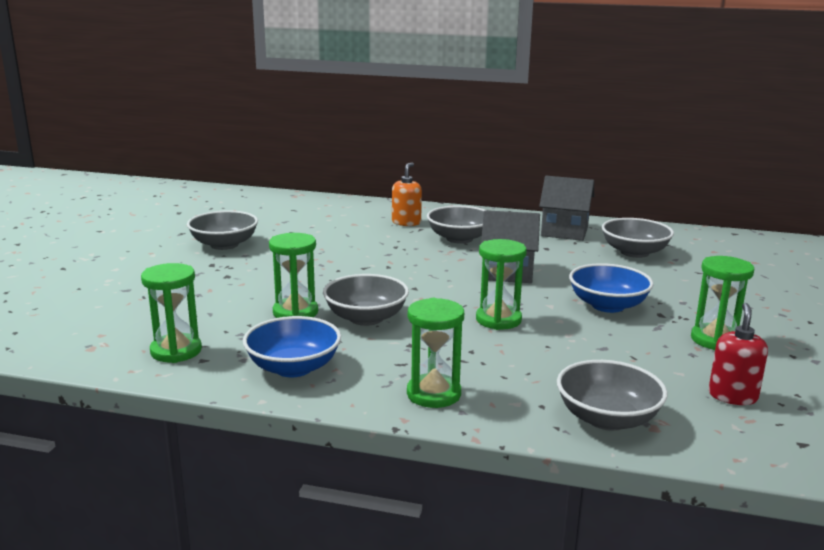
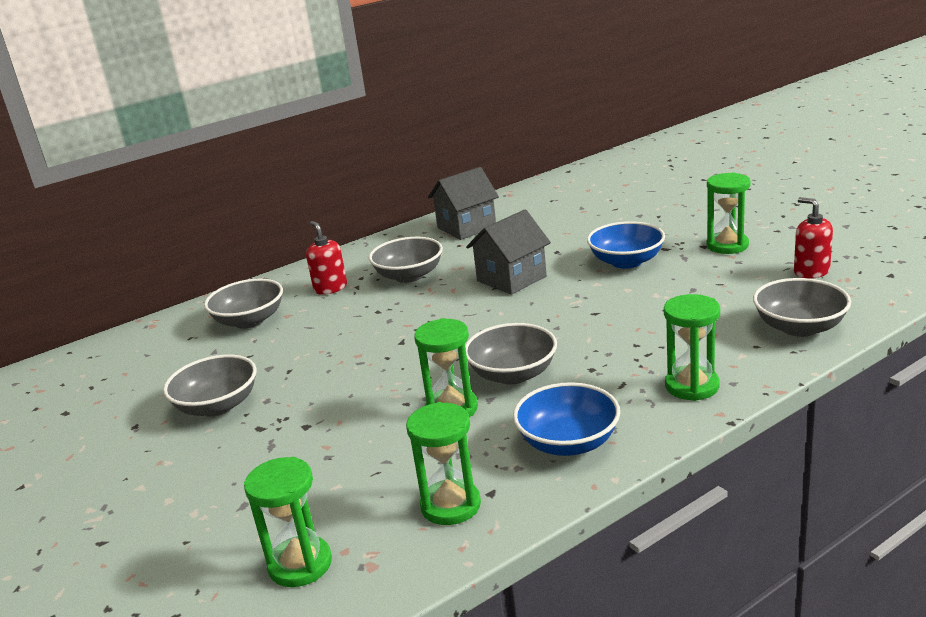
camera: 45 degrees left, 5 degrees up
(406, 222) = (330, 288): orange soap dispenser -> red soap dispenser
(498, 320) = (595, 314): green hourglass -> green hourglass (300, 564)
(634, 252) = (548, 217): grey bowl -> grey bowl (249, 321)

